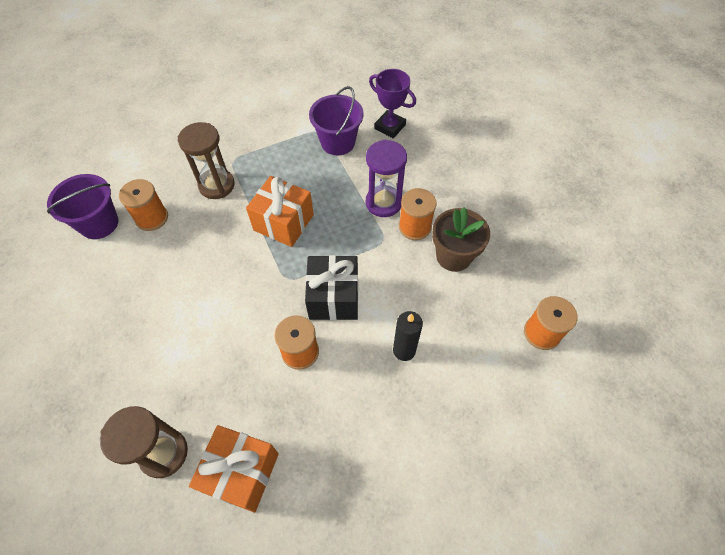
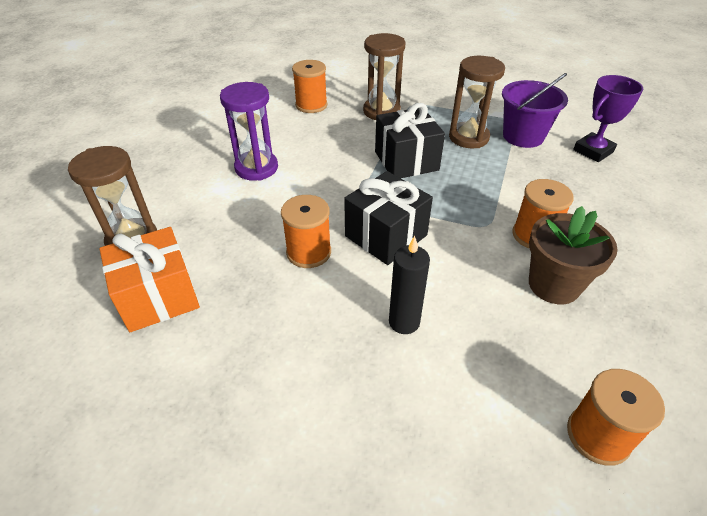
camera: 45 degrees right, 15 degrees down
(99, 223) = (274, 90): purple bucket -> none
(283, 222) = (406, 161): orange gift -> black gift
(304, 169) = (468, 137): none -> brown hourglass
(383, 203) = (520, 199): purple hourglass -> purple hourglass (256, 168)
(390, 127) = (593, 151): purple trophy -> purple trophy turned 60 degrees clockwise

